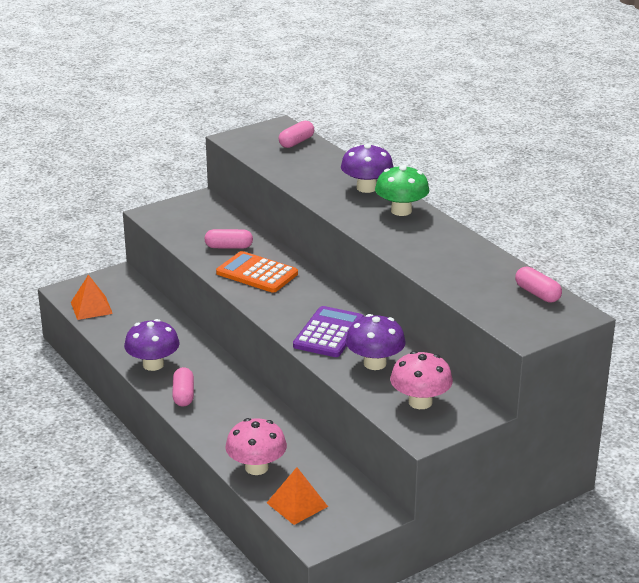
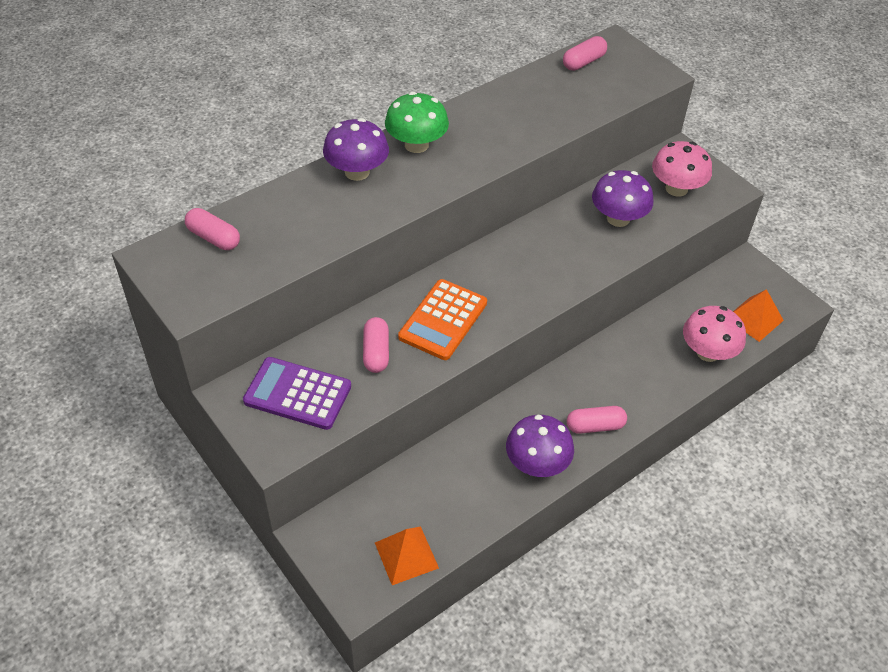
camera: 95 degrees left, 20 degrees up
(329, 333) = (567, 253): purple calculator -> purple calculator (297, 394)

